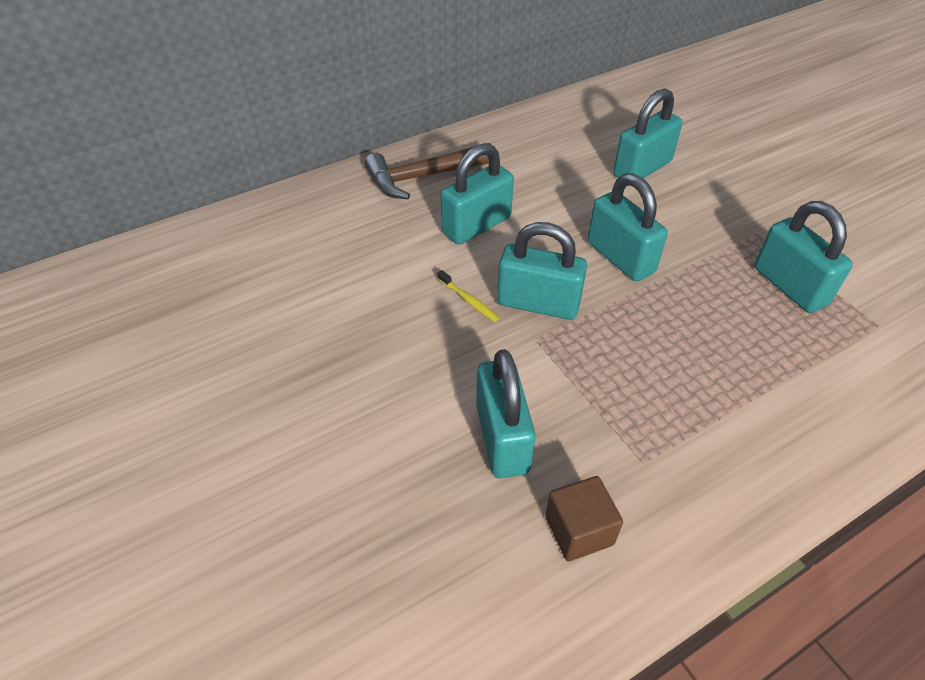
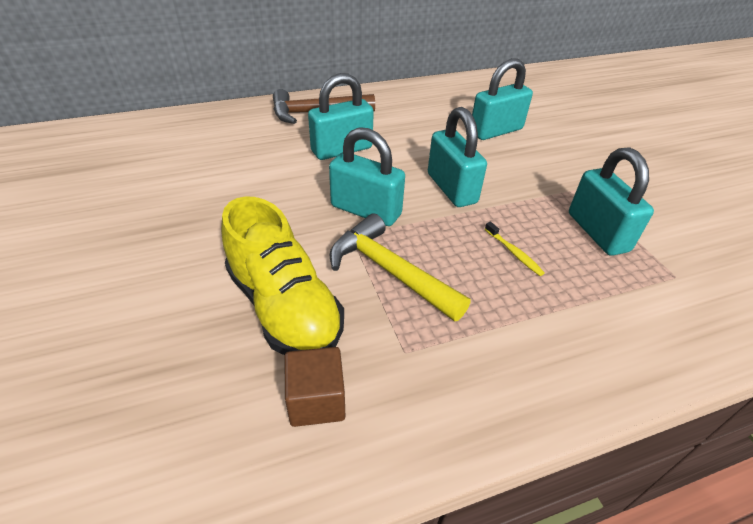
camera: 10 degrees right, 5 degrees down
(469, 300) = (309, 199): yellow toothbrush -> yellow toothbrush (514, 252)
(502, 438) = (284, 307): turquoise padlock -> yellow shoe
(593, 374) = (389, 271): none -> yellow hammer

